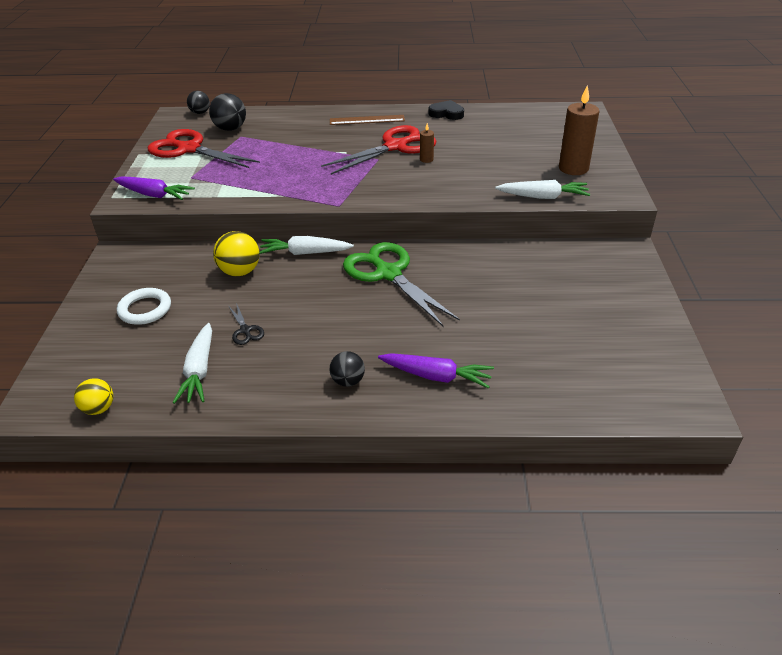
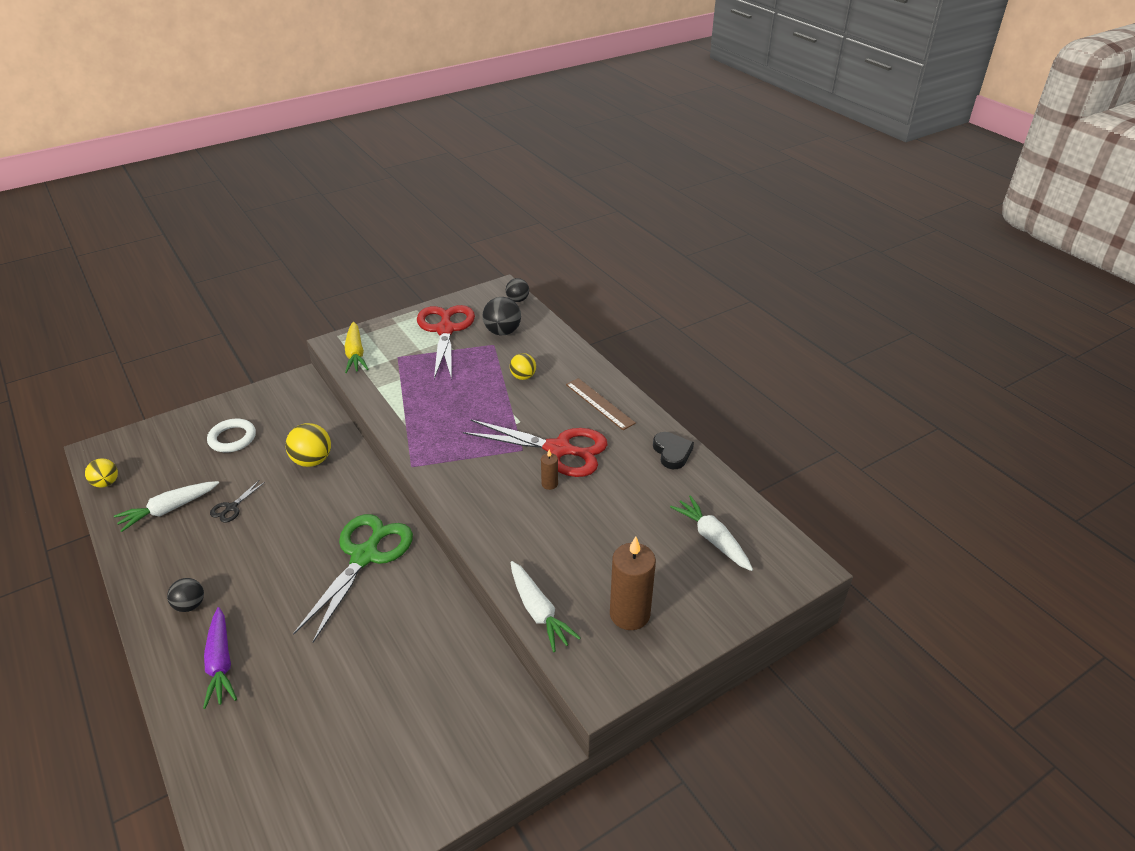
camera: 55 degrees right, 0 degrees up
(154, 195) = (355, 354): purple carrot -> yellow carrot
(297, 136) = (523, 377): none -> yellow ball
(305, 253) = (365, 484): white carrot -> white carrot (712, 539)

